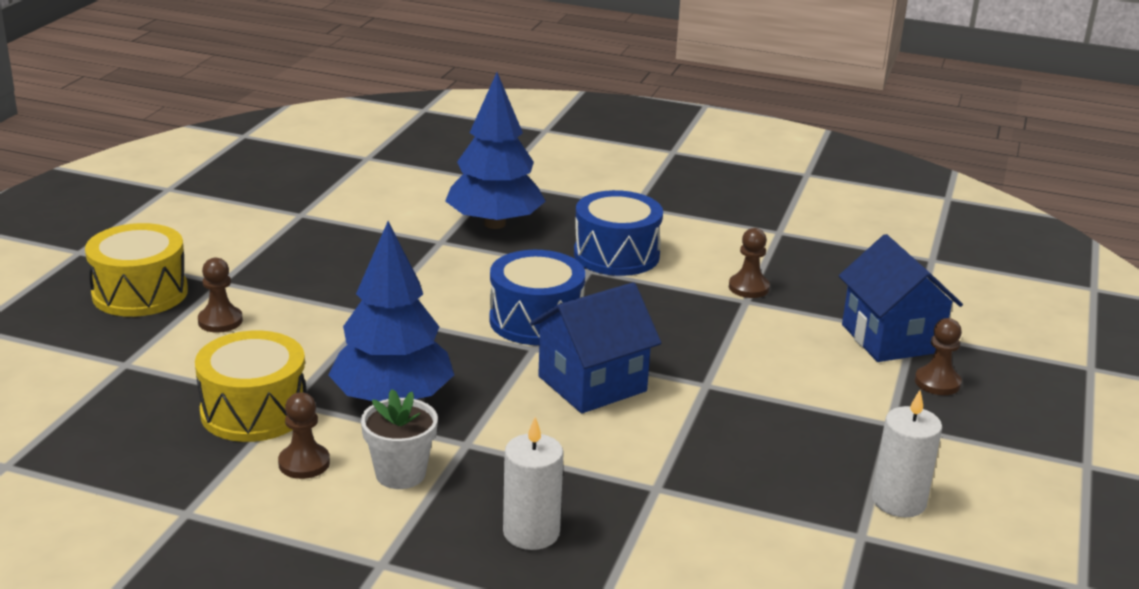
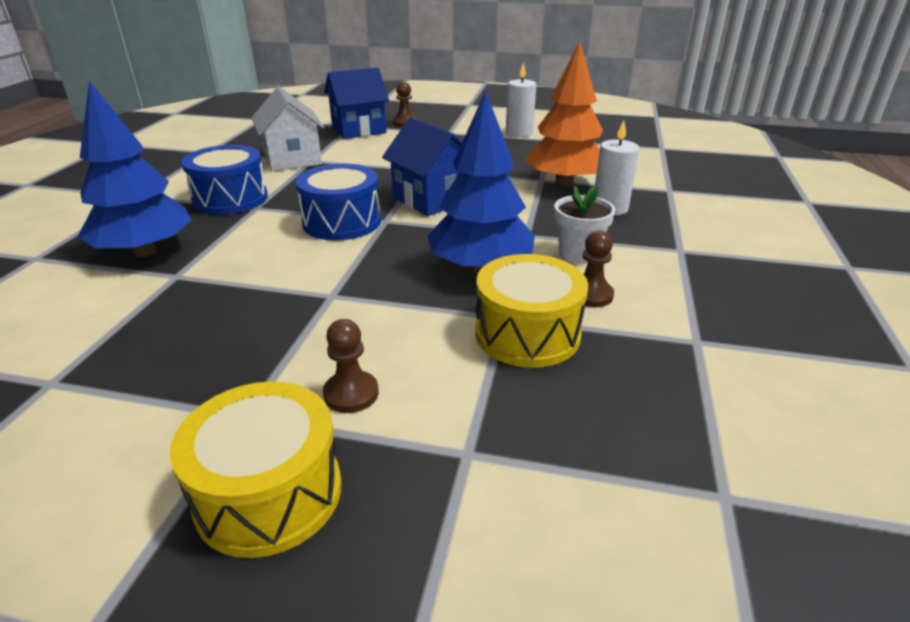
camera: 95 degrees left, 5 degrees up
(636, 507) = (564, 183): none -> orange tree
(748, 288) = (292, 159): brown pawn -> white house

